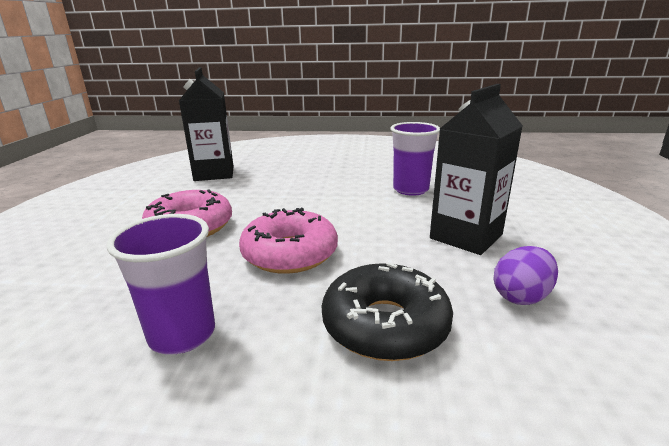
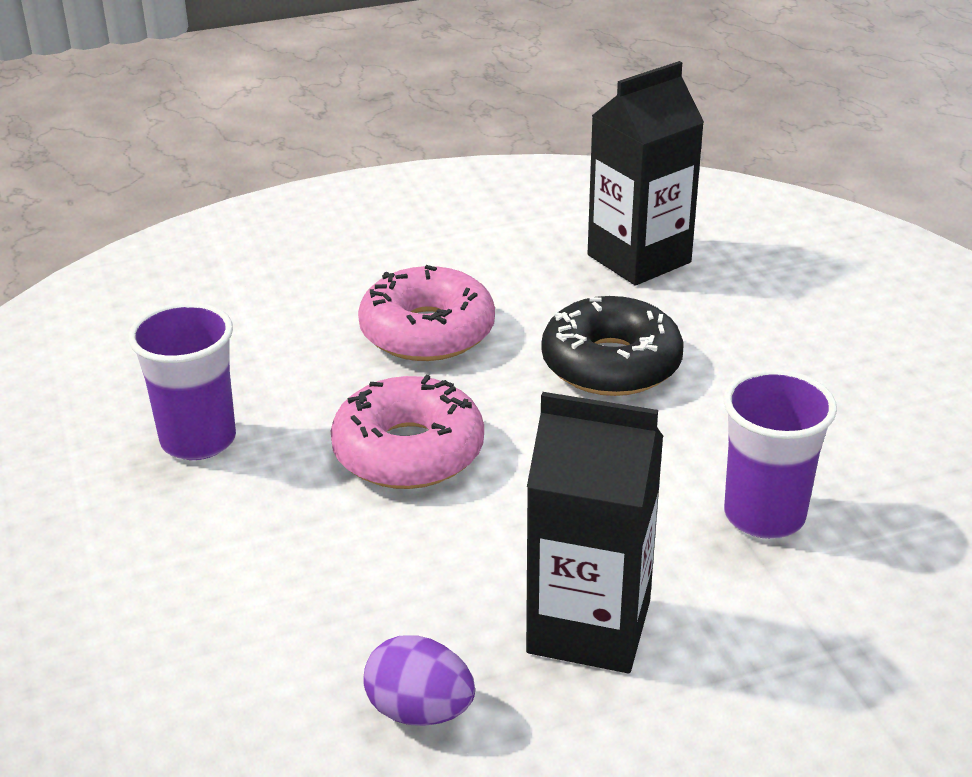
camera: 65 degrees right, 10 degrees up
(385, 325) = (285, 587): black donut -> black donut (611, 364)

